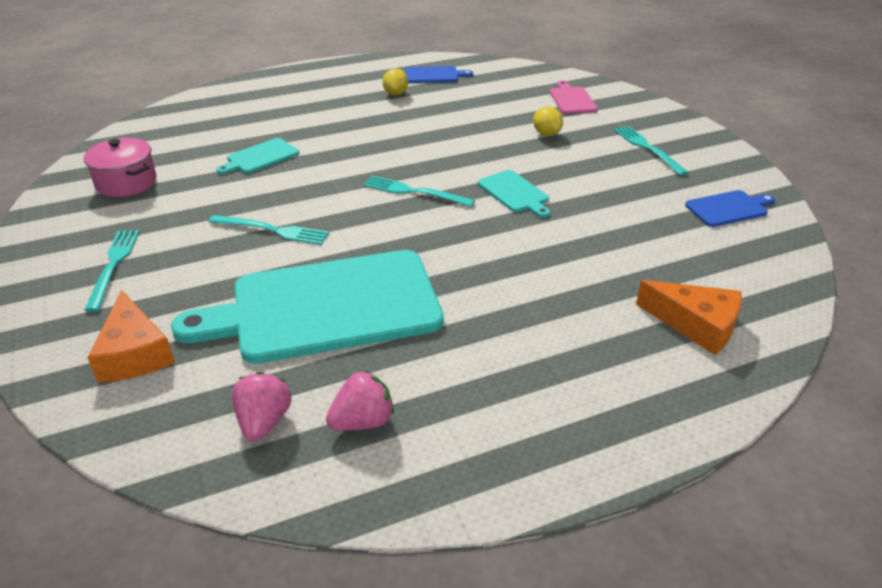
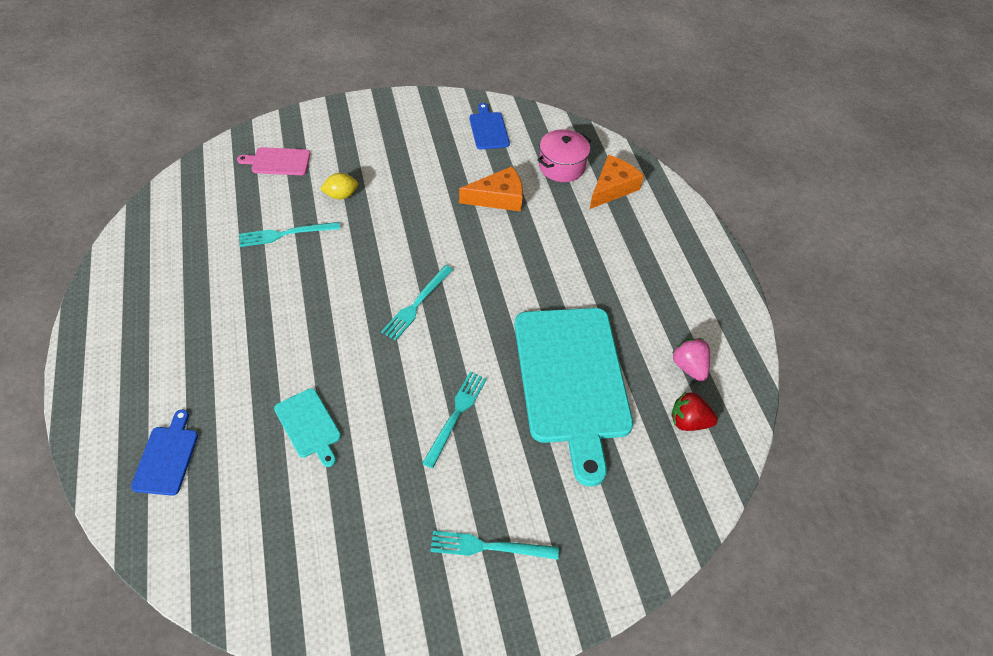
camera: 85 degrees left, 15 degrees up
(126, 183) = (326, 558): pink pot -> pink pot (561, 166)
(134, 353) = (614, 512): orange cheese -> orange cheese (498, 198)
(264, 422) = (688, 422): pink strawberry -> red strawberry
(395, 94) = (201, 292): yellow lemon -> none
(434, 75) = (166, 253): blue cutting board -> blue cutting board (166, 457)
(514, 193) = (436, 238): turquoise cutting board -> none
(648, 148) = (389, 141): turquoise fork -> turquoise fork (285, 234)

